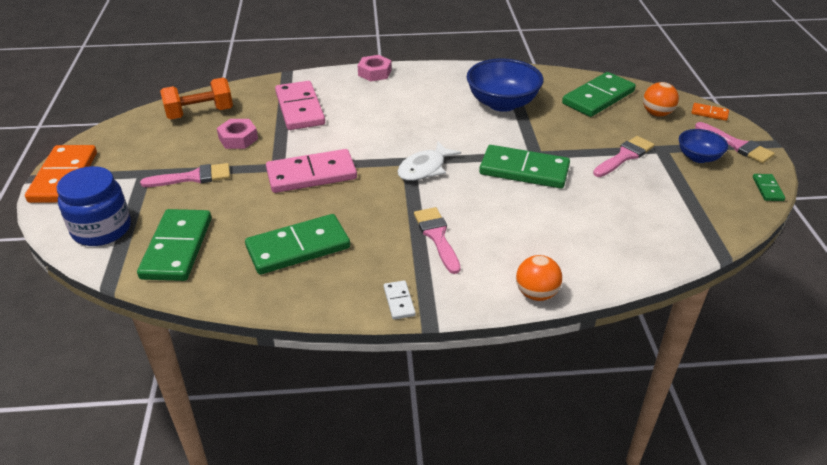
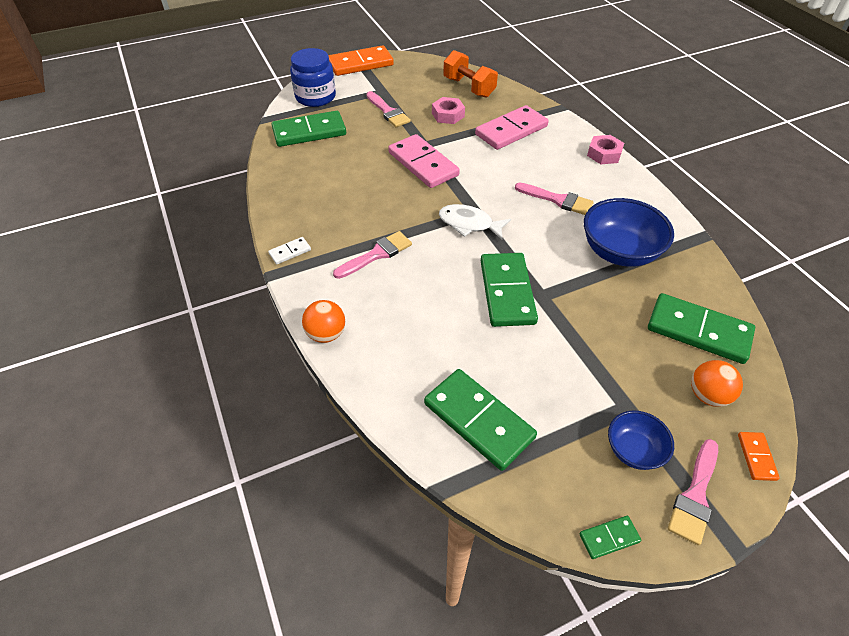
camera: 70 degrees right, 10 degrees up
(298, 248) = (331, 184): green domino -> green domino (478, 420)
(625, 156) = (587, 373): pink brush -> pink brush (558, 200)

